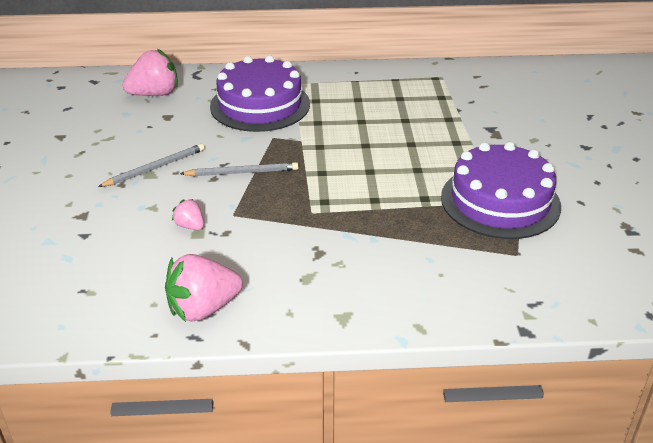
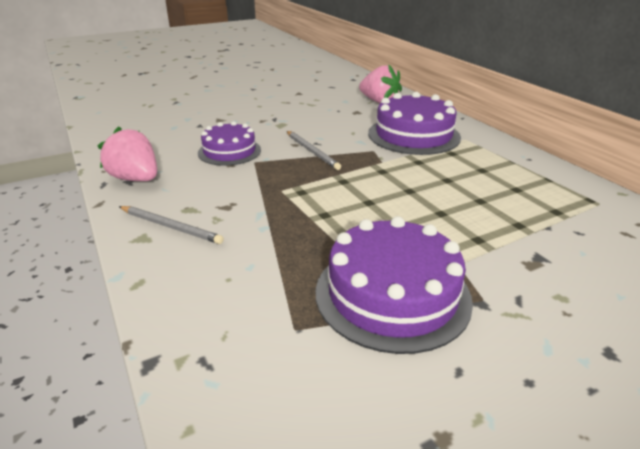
camera: 65 degrees right, 5 degrees down
(155, 168) = (290, 124): grey pencil -> grey pencil (171, 227)
(190, 226) = (229, 151): pink strawberry -> purple cake

